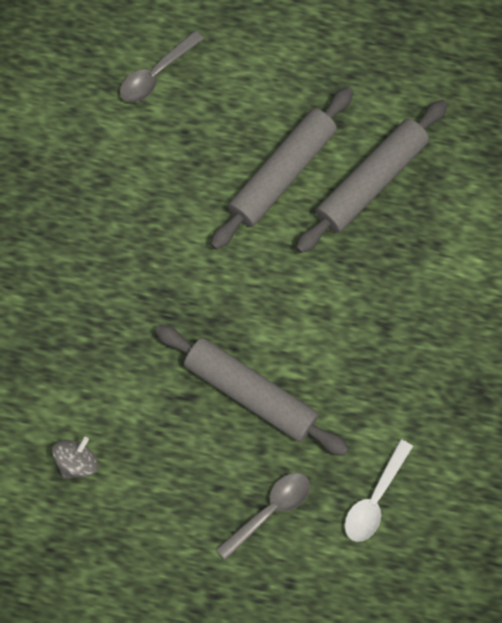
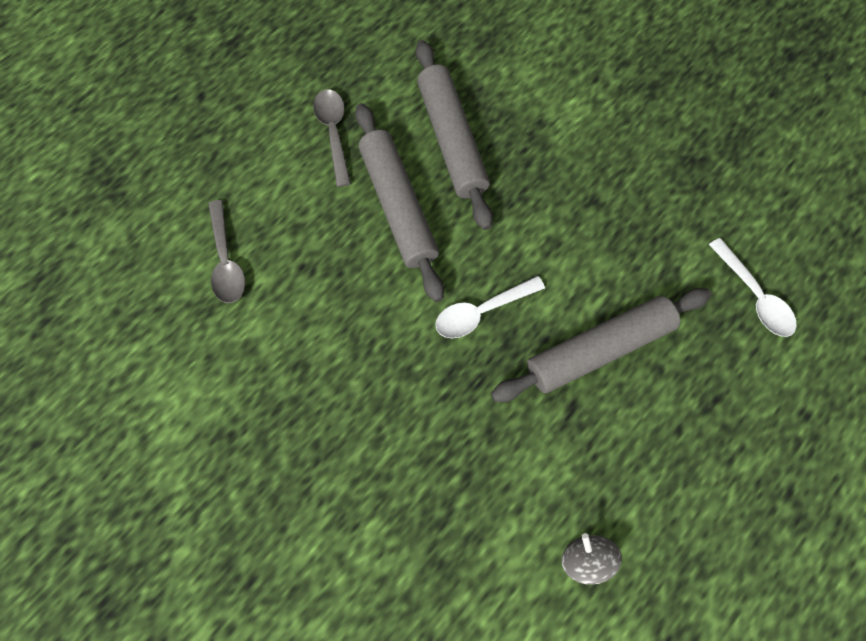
camera: 60 degrees left, 0 degrees up
(228, 287) = (481, 311): none -> white spoon
(270, 510) = (724, 393): grey spoon -> grey spoon (333, 133)

